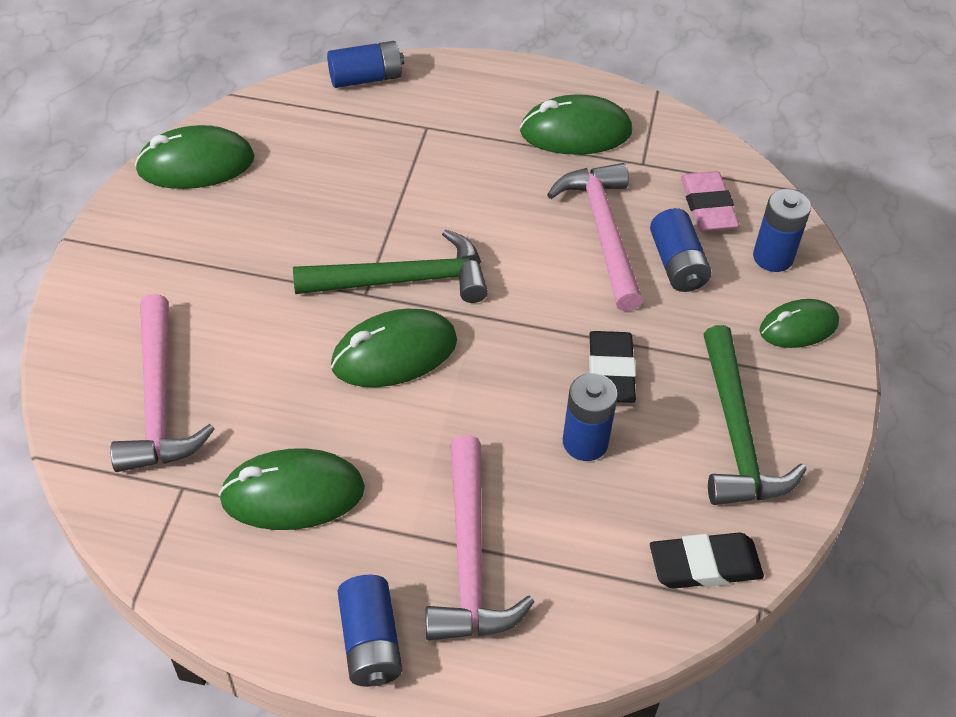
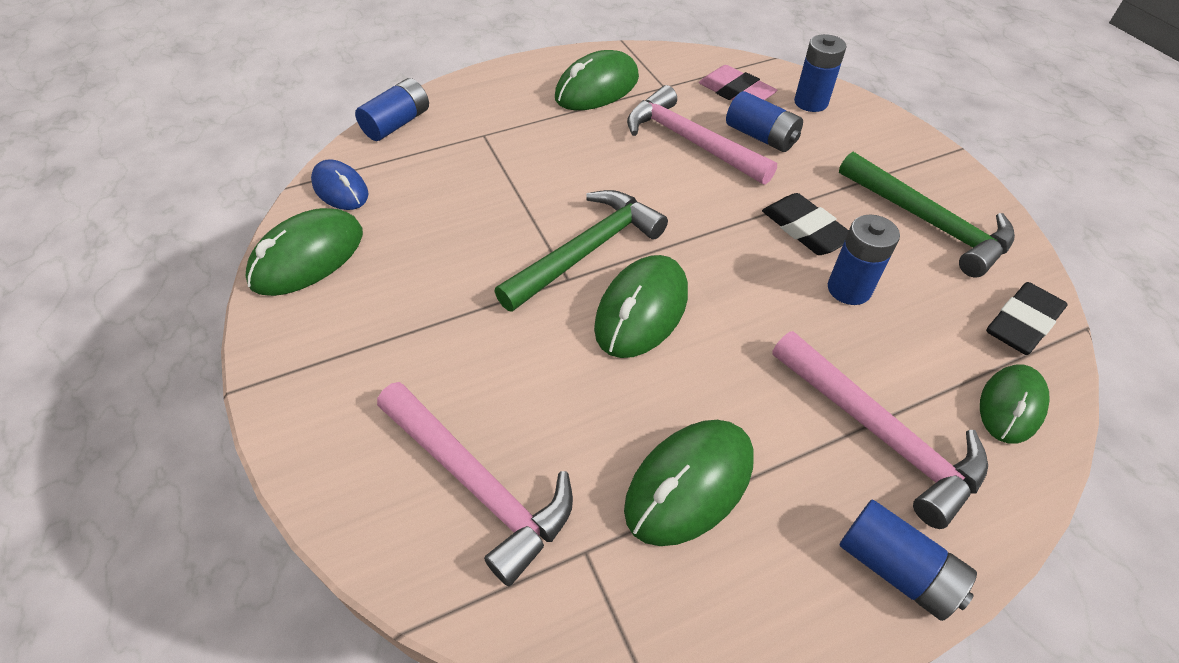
camera: 35 degrees left, 0 degrees up
(268, 118) = (340, 189): none -> blue mouse
(798, 327) = (877, 135): green mouse -> green mouse (1011, 406)

